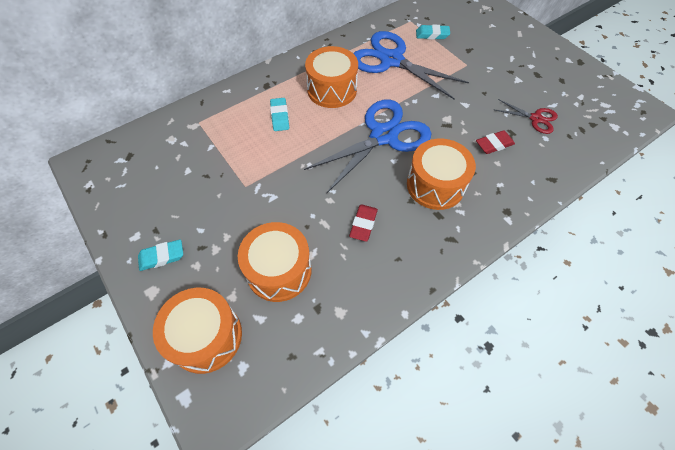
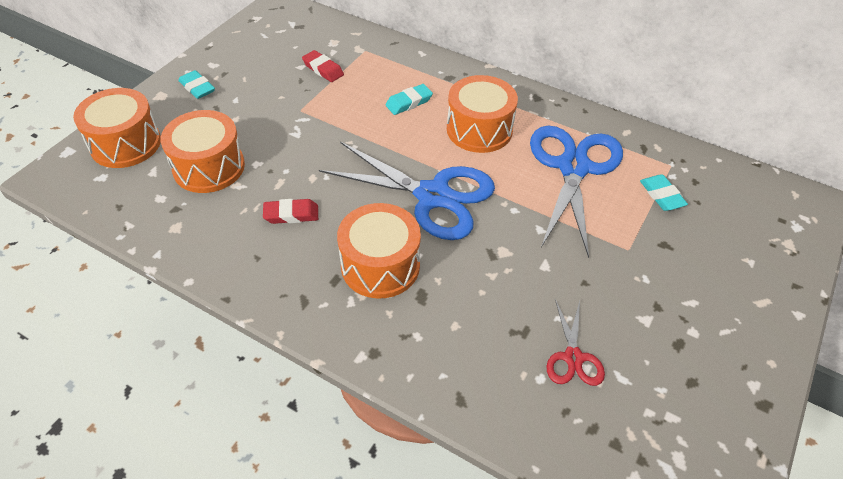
camera: 65 degrees right, 10 degrees down
(494, 144) = (487, 314): red eraser -> red eraser (323, 69)

